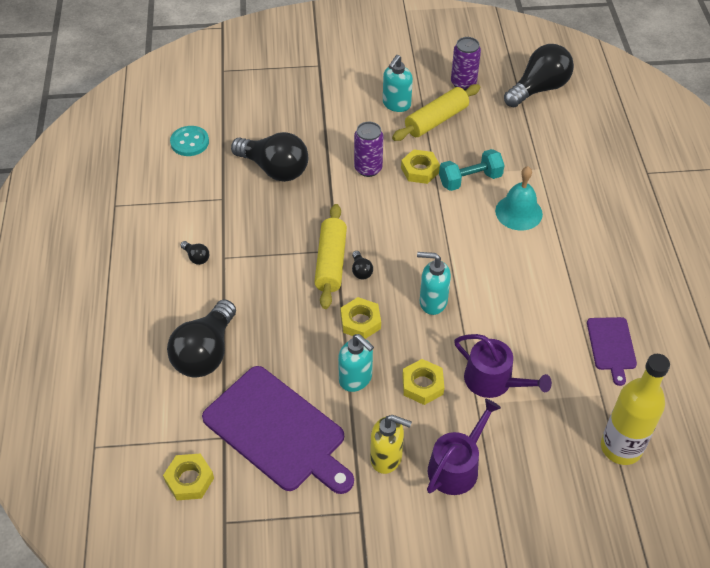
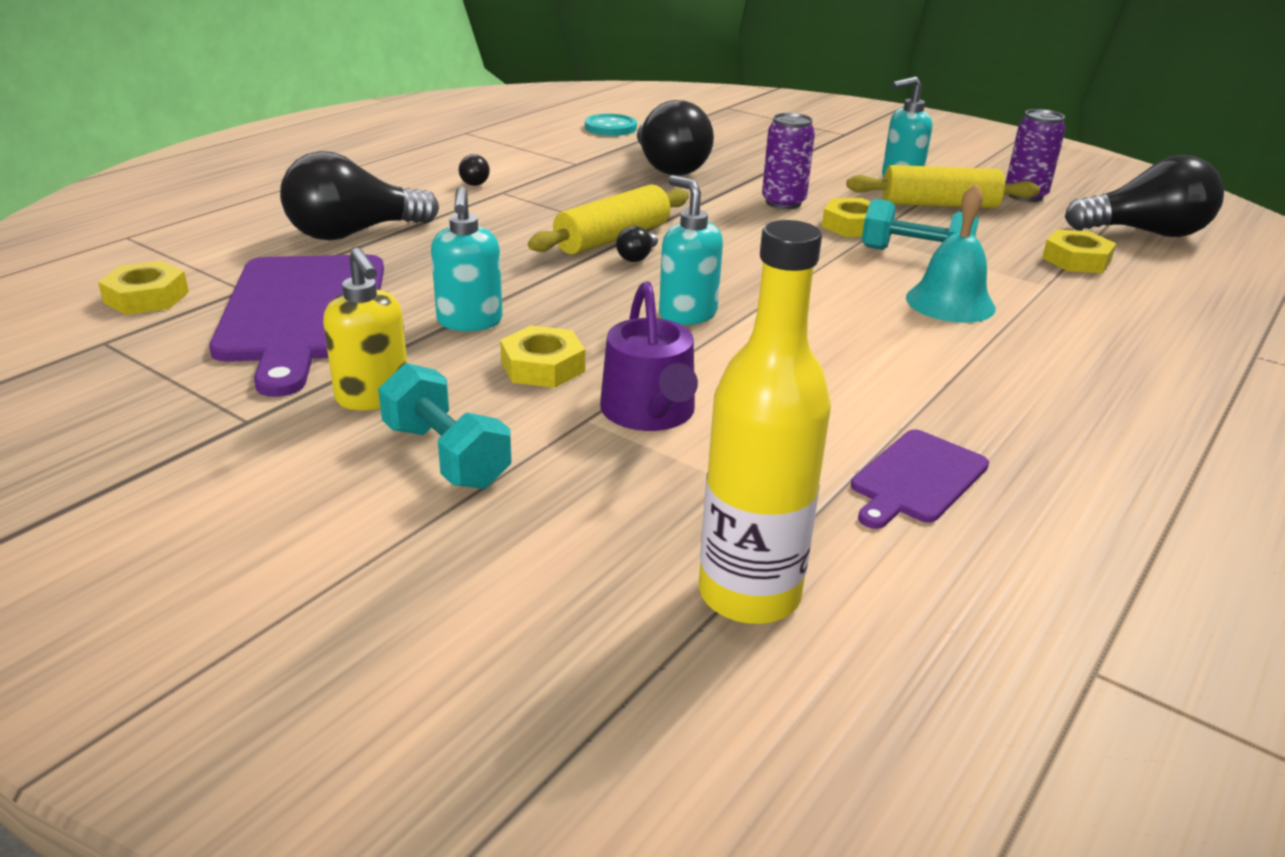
camera: 40 degrees right, 20 degrees down
(360, 322) = (563, 288): yellow nut -> yellow nut (1076, 260)
(457, 466) = (446, 456): purple watering can -> turquoise dumbbell

